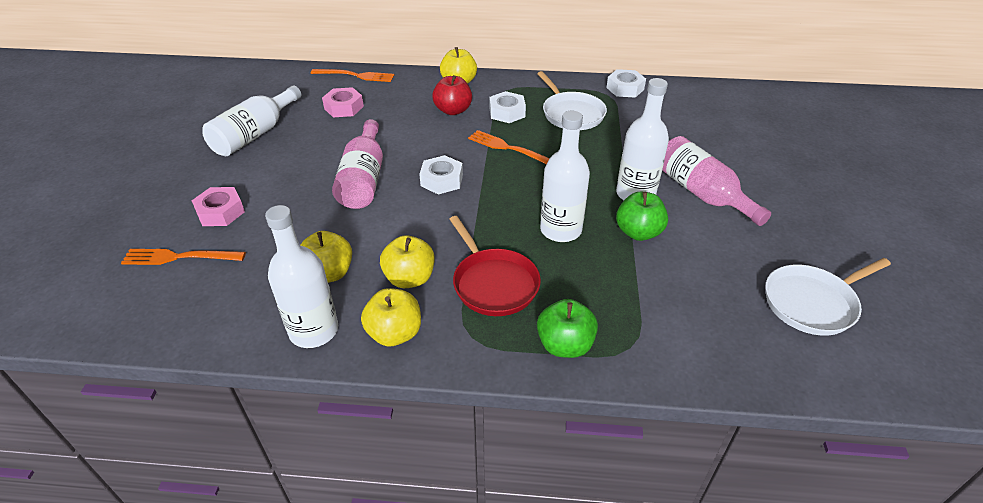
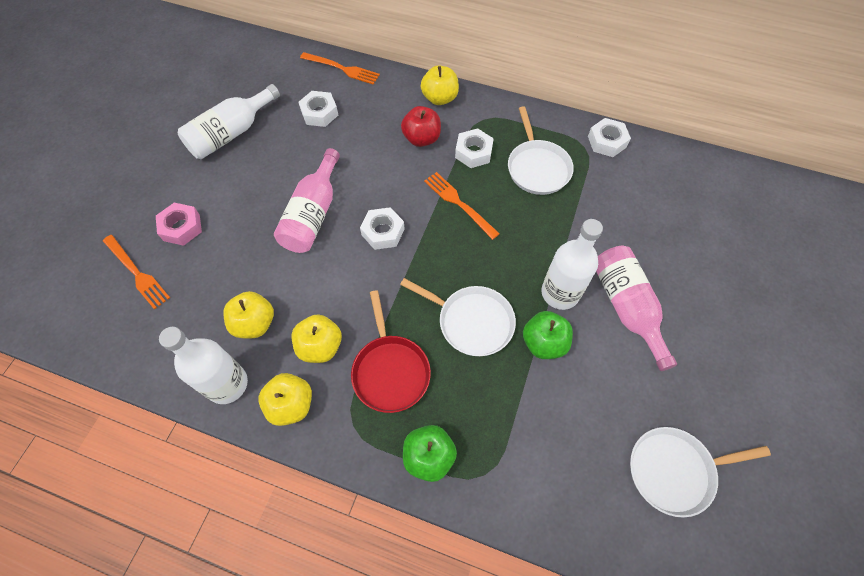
camera: 15 degrees right, 20 degrees up
(178, 257) = (137, 273): orange fork -> orange fork turned 150 degrees counterclockwise
(344, 107) = (319, 113): pink nut -> white nut
(560, 230) = (472, 322): white bottle -> white pan

